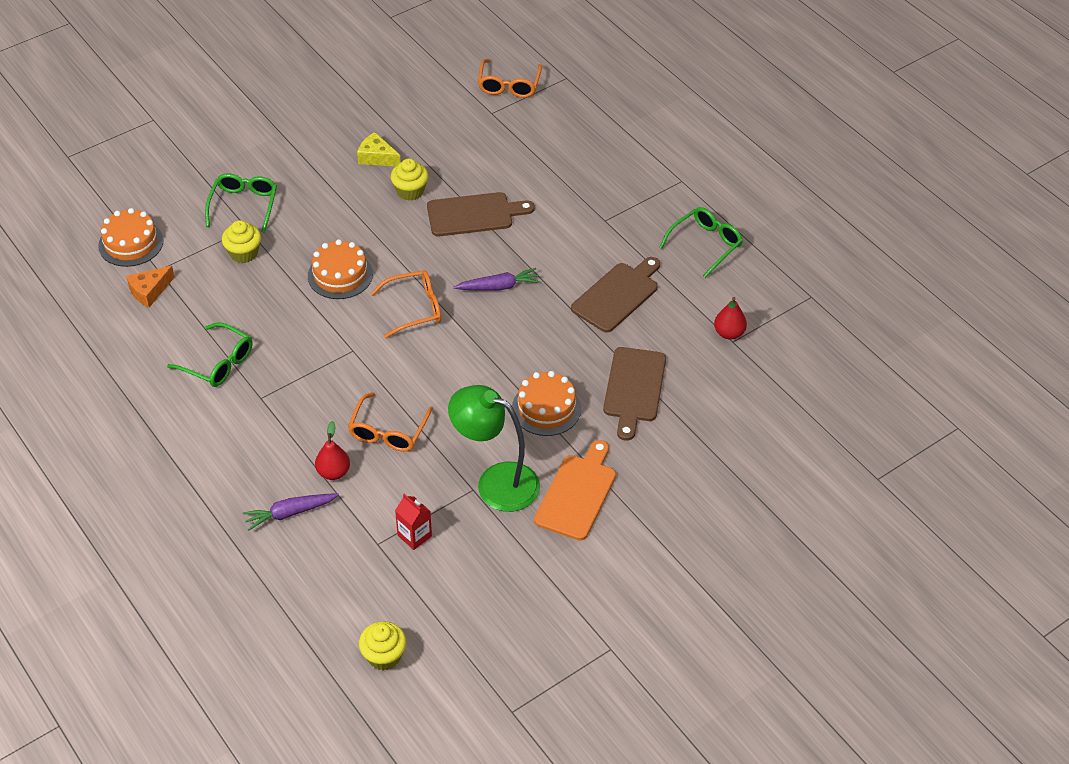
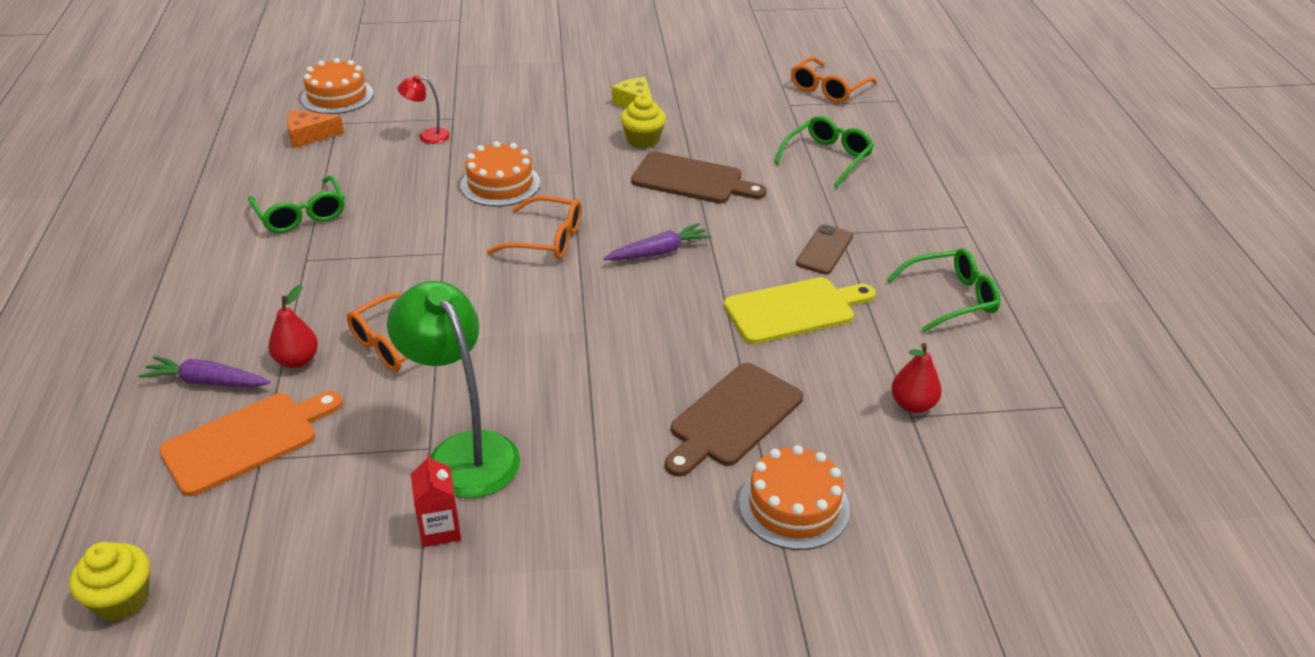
camera: 30 degrees right, 10 degrees down
(244, 205) = (469, 101): green glasses -> green glasses (827, 158)
(244, 253) = (427, 136): yellow cupcake -> red lamp
(414, 536) = (309, 469): red carton -> red carton (440, 529)
(498, 287) = (659, 252): purple carrot -> purple carrot turned 45 degrees counterclockwise
(546, 408) = (602, 395): orange cake -> orange cake (794, 506)
(577, 493) = (552, 512): orange cutting board -> orange cutting board (247, 441)
(605, 239) = (824, 250): none -> brown phone
(617, 295) = (794, 310): brown cutting board -> yellow cutting board

